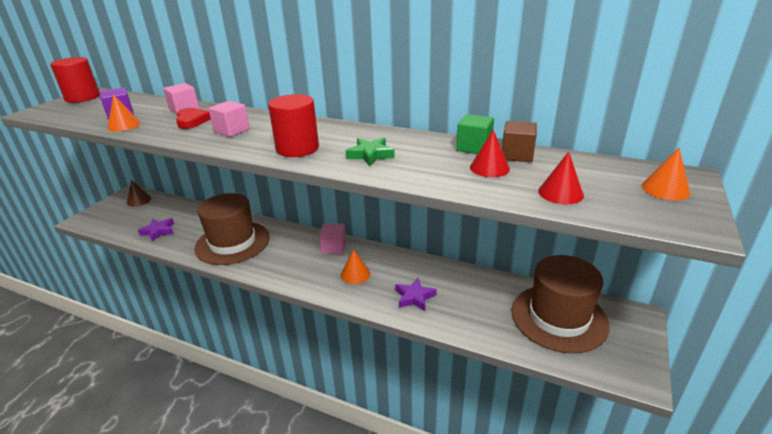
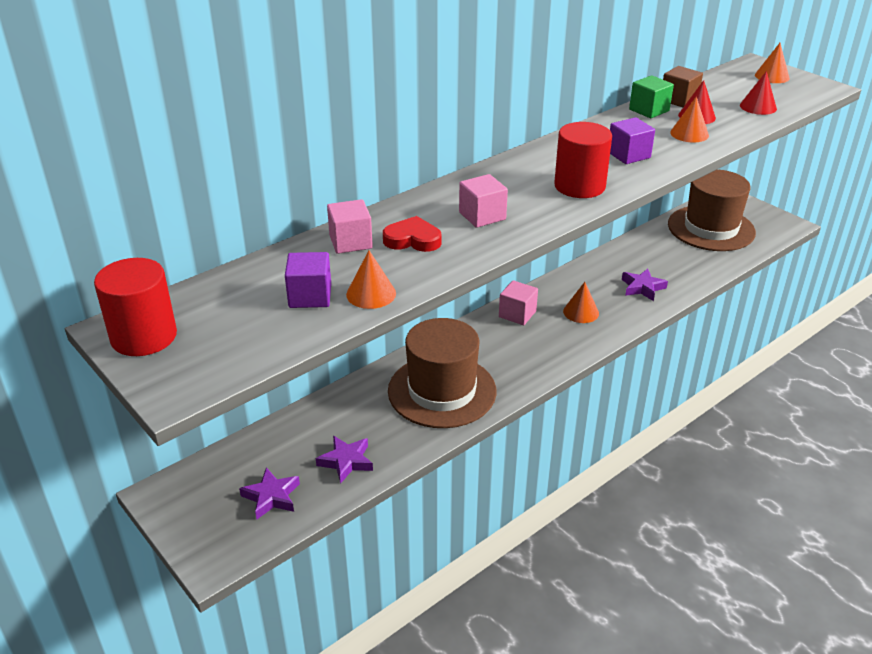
camera: 65 degrees left, 5 degrees up
(128, 220) = (271, 496): none -> purple star
(139, 200) = (206, 481): brown cone -> none
(370, 155) = (628, 155): green star -> purple cube
(444, 170) = (689, 134): none -> orange cone

